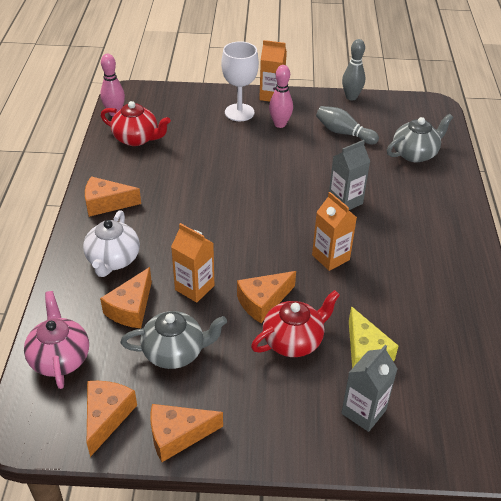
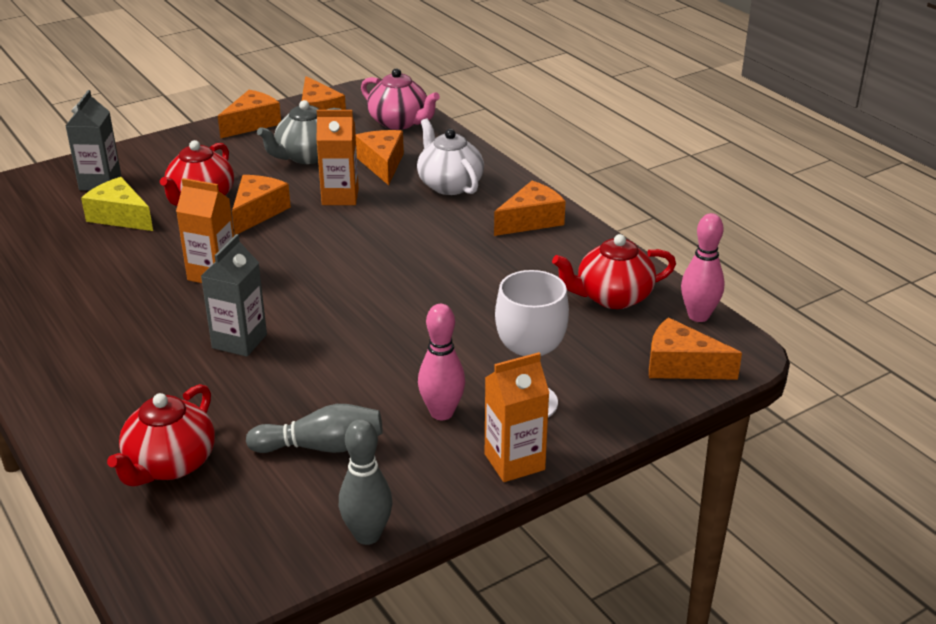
camera: 145 degrees right, 10 degrees down
(157, 98) = (681, 366): none -> orange cheese
(415, 154) = (170, 464): grey teapot -> red teapot

